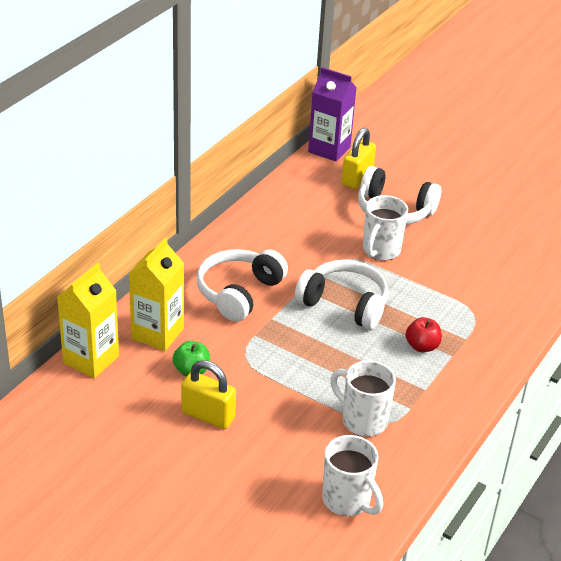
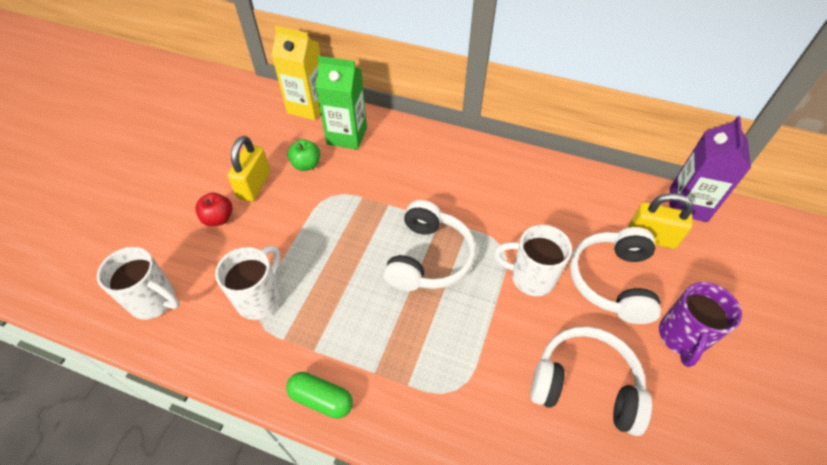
camera: 80 degrees right, 15 degrees up
(157, 333) = (347, 136): yellow carton -> green carton
(239, 293) = (416, 175): white headphones -> white headphones (585, 385)
(347, 501) = (155, 301): white mug -> white mug turned 105 degrees counterclockwise
(422, 346) = (382, 339): red apple -> red apple (218, 218)
(449, 195) = (681, 337): none -> purple mug
(471, 389) = (321, 399): none -> green capsule

